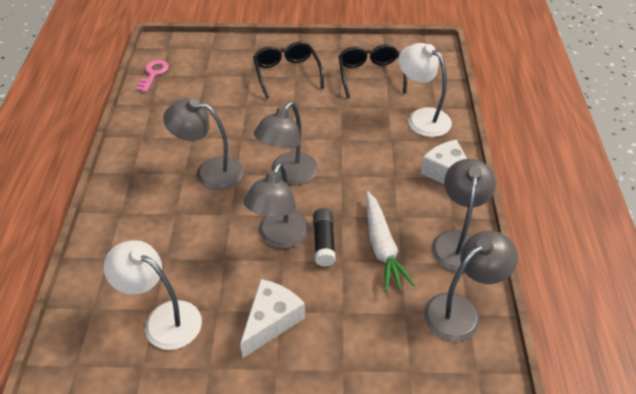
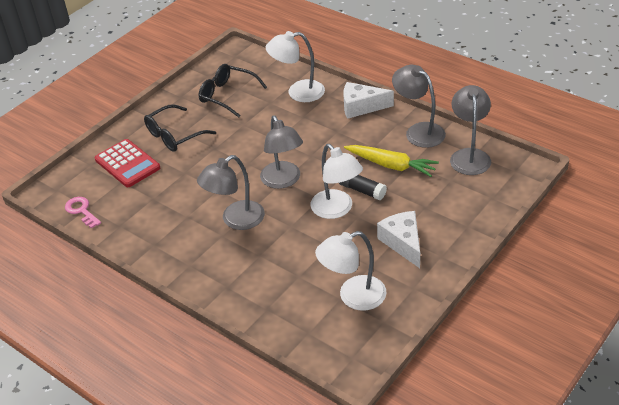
camera: 50 degrees left, 5 degrees down
(228, 67) = (127, 164): none -> red calculator
(279, 237) = (337, 210): grey lamp -> white lamp
(287, 73) = (174, 136): black glasses -> black glasses turned 60 degrees counterclockwise
(382, 247) = (391, 165): white carrot -> yellow carrot

